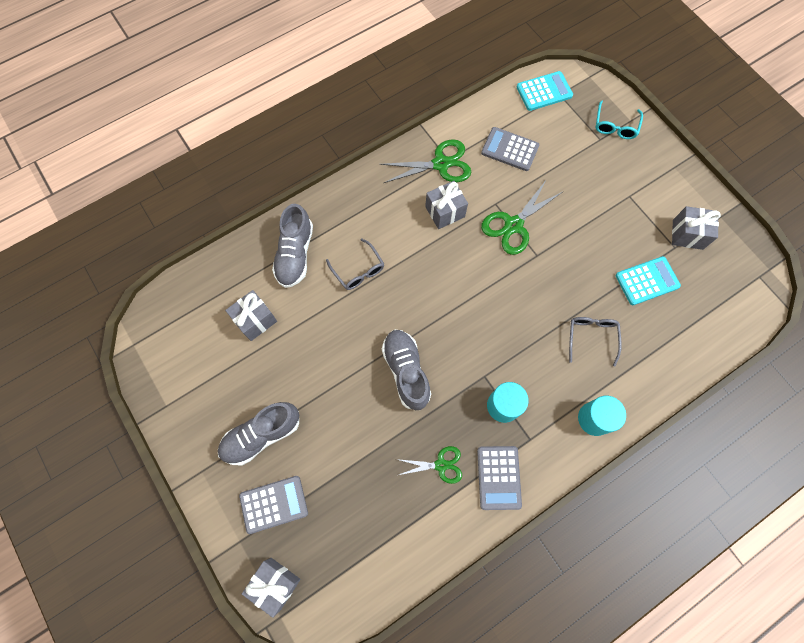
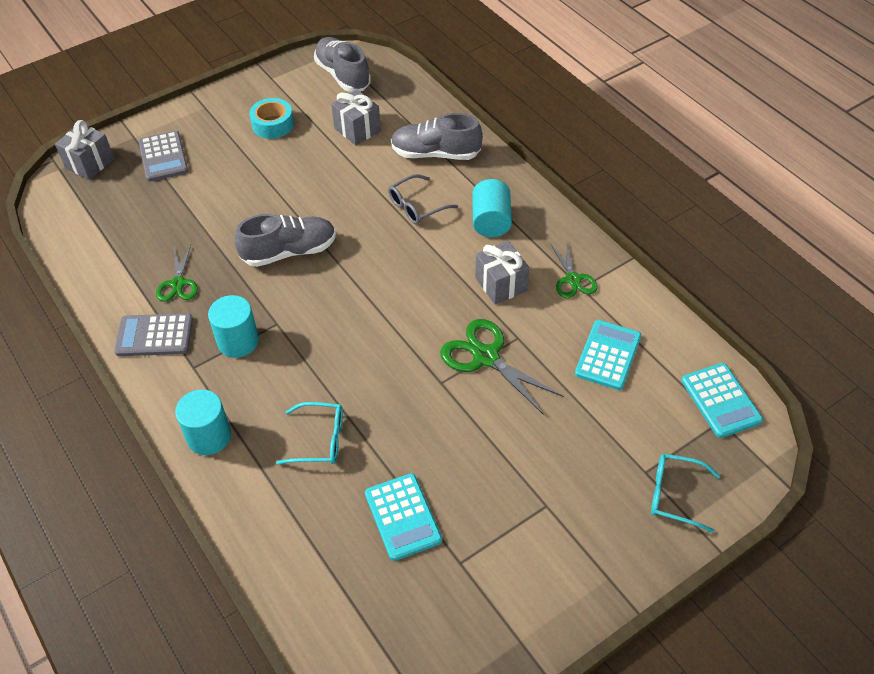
camera: 90 degrees right, 20 degrees down
(238, 399) = (273, 124): none -> turquoise tape
(262, 435) = (233, 144): grey shoe -> grey shoe (343, 75)
(378, 215) = (491, 221): none -> turquoise cylinder
(441, 164) = (573, 279): green scissors -> green scissors, size x0.63
(510, 149) = (608, 355): grey calculator -> turquoise calculator
(591, 337) = (320, 440): grey glasses -> turquoise glasses
(687, 234) = (483, 584): grey gift -> none

